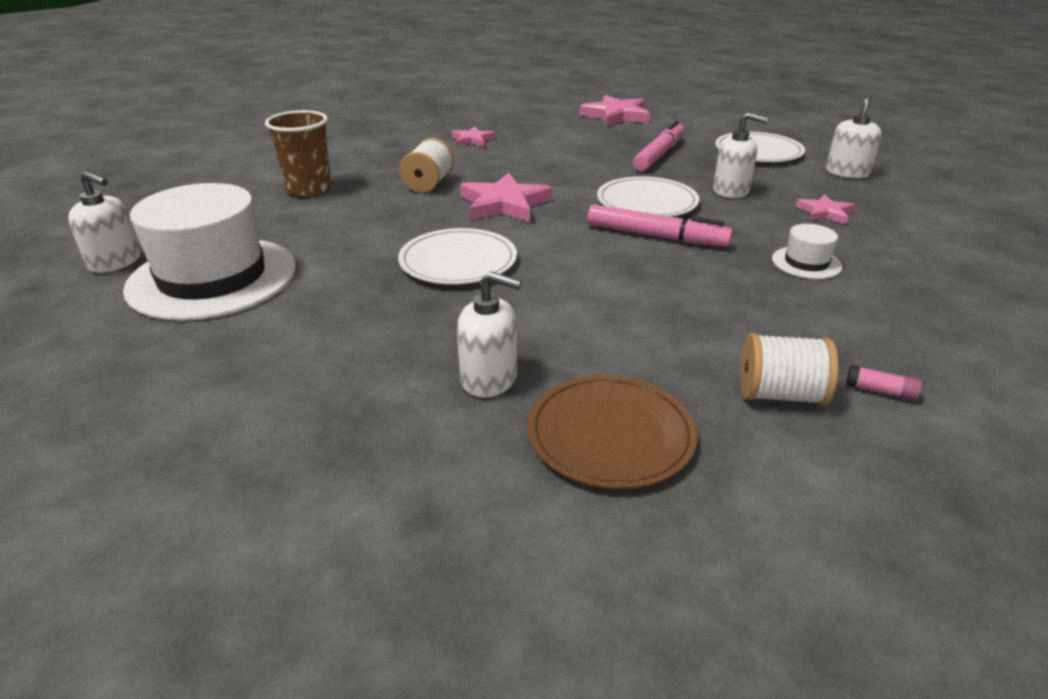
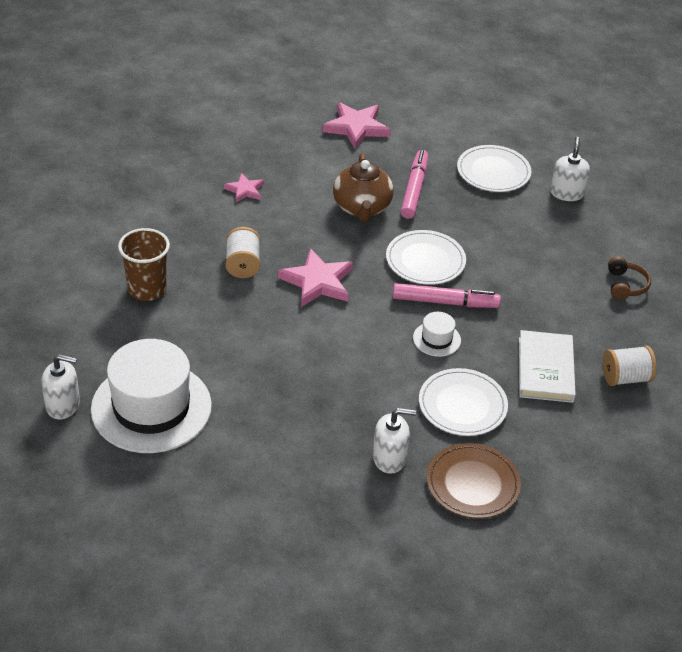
camera: 20 degrees left, 10 degrees up
(458, 261) = (316, 356): white plate -> white plate (462, 405)
(591, 161) = (362, 208): none -> brown teapot
(731, 191) = (484, 234): white soap dispenser -> none
(780, 395) = (555, 436): white spool -> white spool (625, 378)
(782, 315) = (545, 369): none -> white book
(806, 263) = (552, 313): white hat -> white hat (436, 339)
(825, 212) = (557, 251): pink star -> none
(880, 391) = (608, 422): pink glue stick -> none
(922, 250) = (625, 285): none -> brown headphones

